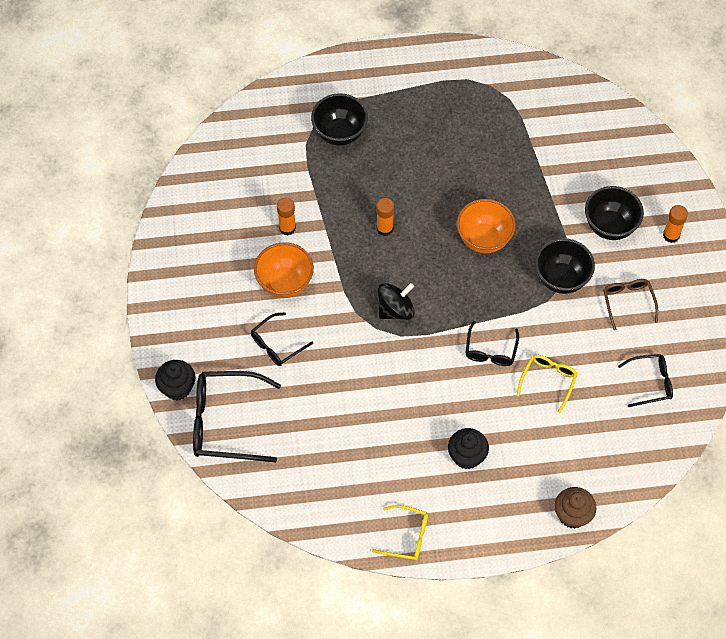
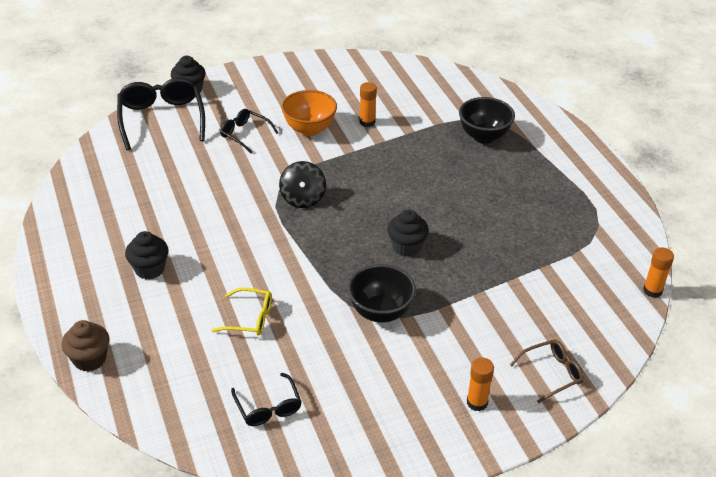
camera: 75 degrees right, 20 degrees down
(384, 228) = (391, 179): orange glue stick -> orange glue stick (652, 291)
(395, 310) = (303, 198): black spinning top -> black spinning top turned 45 degrees clockwise
(407, 537) = (57, 240): yellow glasses -> none
(484, 239) = (406, 247): orange bowl -> black cupcake
(490, 350) = (275, 269): black glasses -> none
(610, 226) = (465, 344): black bowl -> none
(628, 302) = (370, 373): brown glasses -> brown glasses (552, 373)

